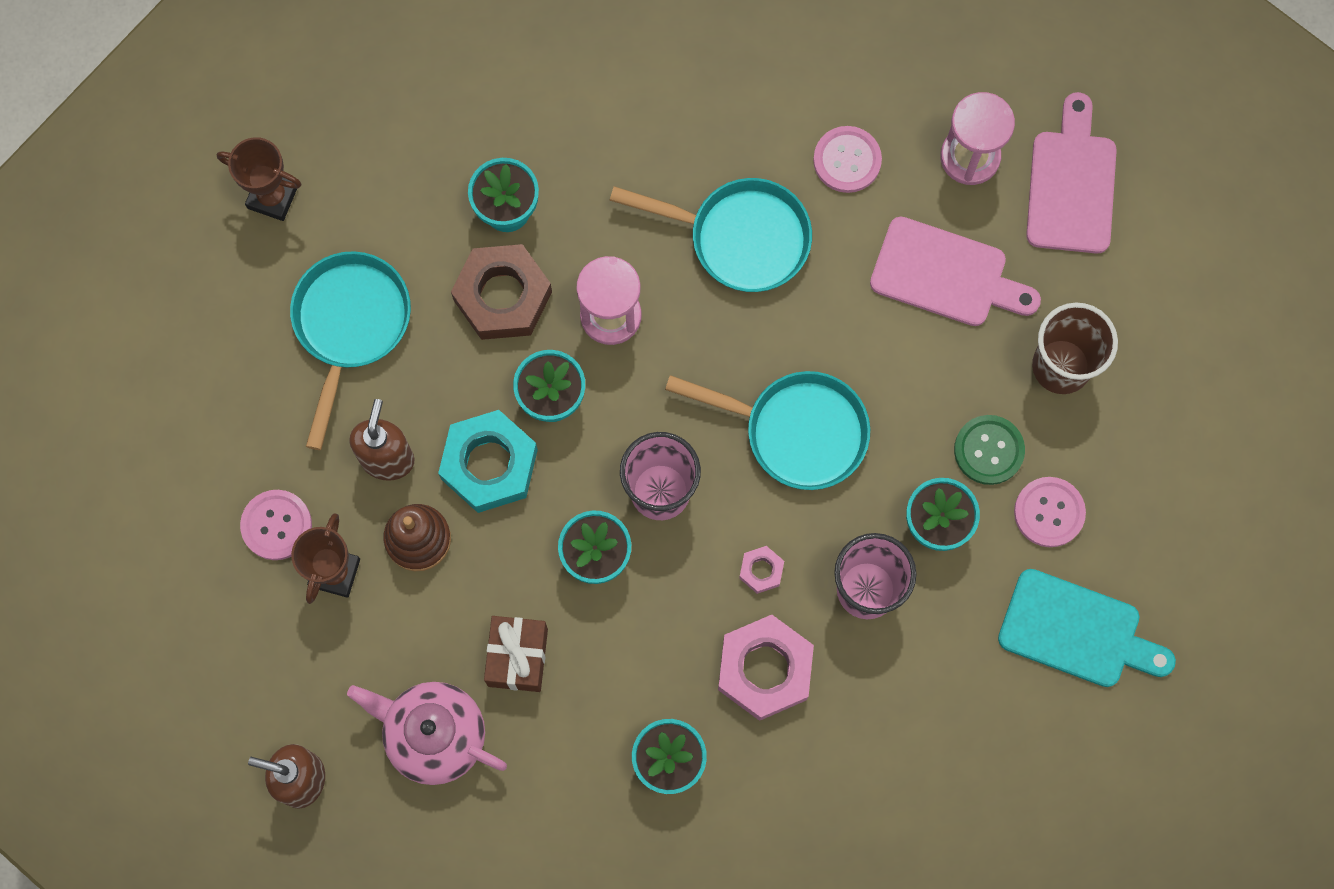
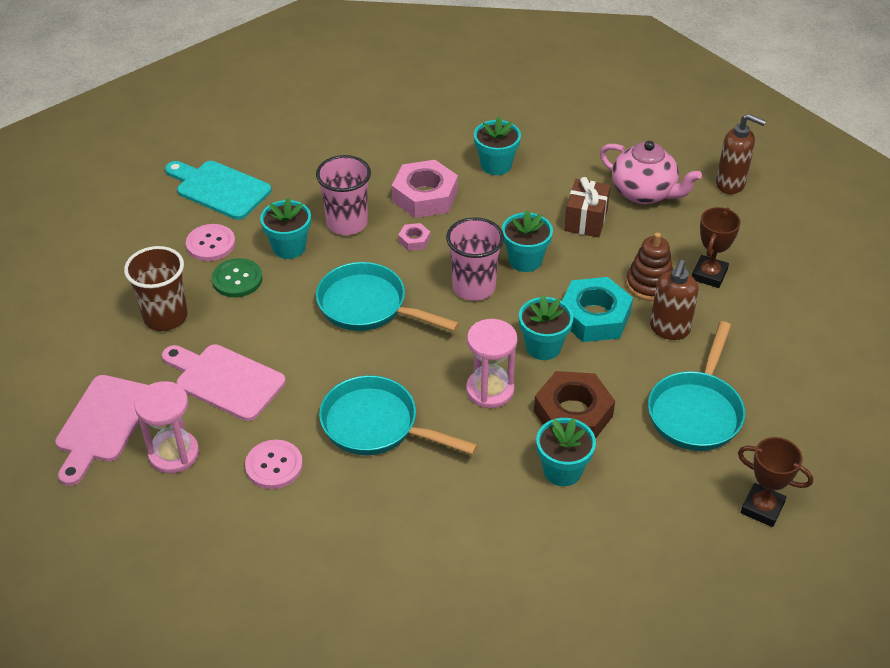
camera: 170 degrees left, 30 degrees down
(276, 525) = (751, 304): pink button -> none

